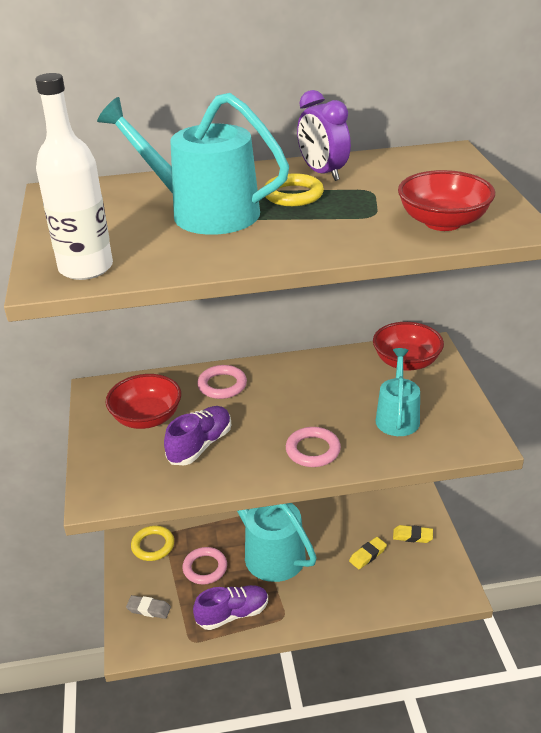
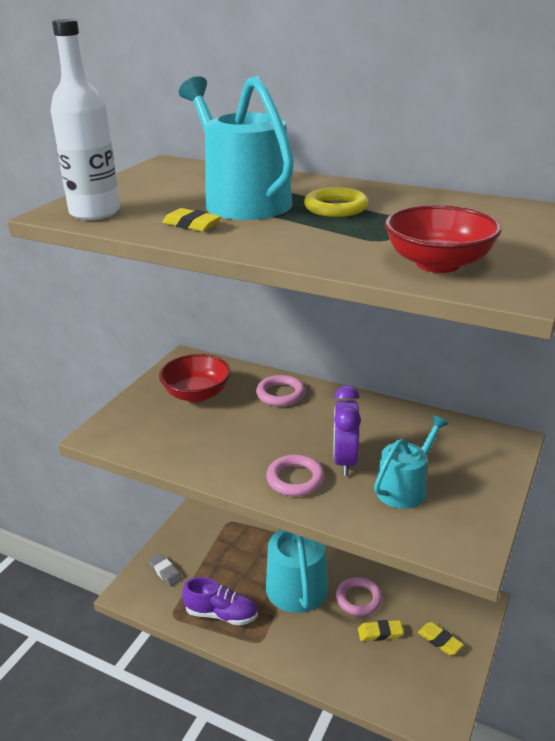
camera: 35 degrees right, 5 degrees down
(153, 545) = (211, 525): yellow ring -> none
(200, 445) = (211, 432): purple shoe -> none
(202, 250) = (191, 225): none -> yellow eraser
(205, 568) = (233, 564): pink ring -> pink ring (358, 599)
(323, 173) = (392, 199): purple clock -> purple clock (344, 461)
(406, 362) = (469, 443): red bowl -> none

